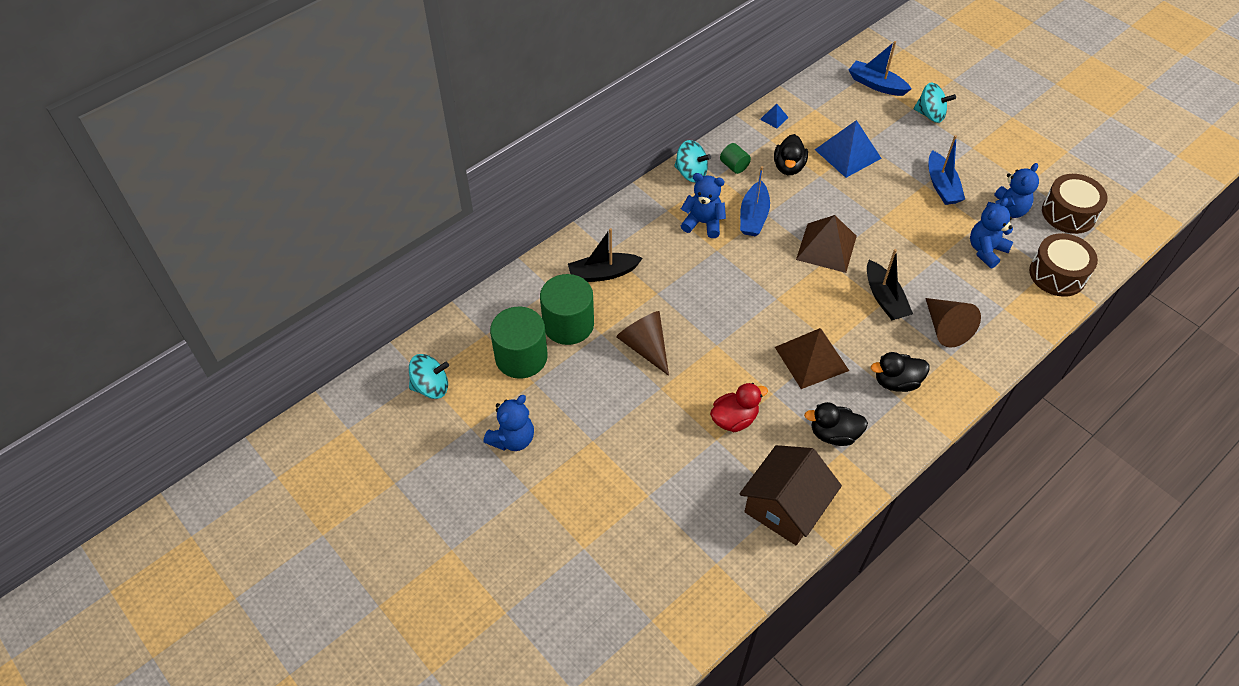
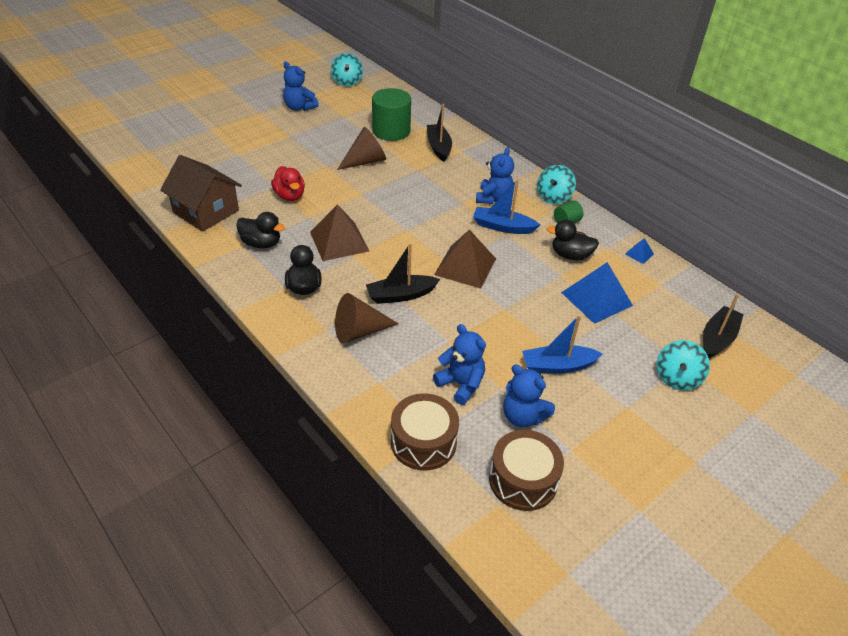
camera: 90 degrees right, 10 degrees down
(521, 357) = (365, 112): green cylinder -> none
(833, 434) = (261, 243): black duck -> black duck turned 105 degrees clockwise
(876, 85) = (717, 339): blue boat -> black boat

